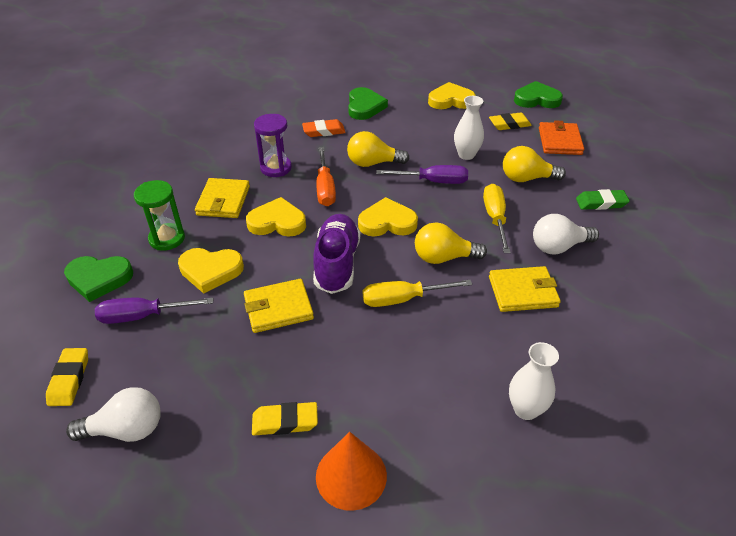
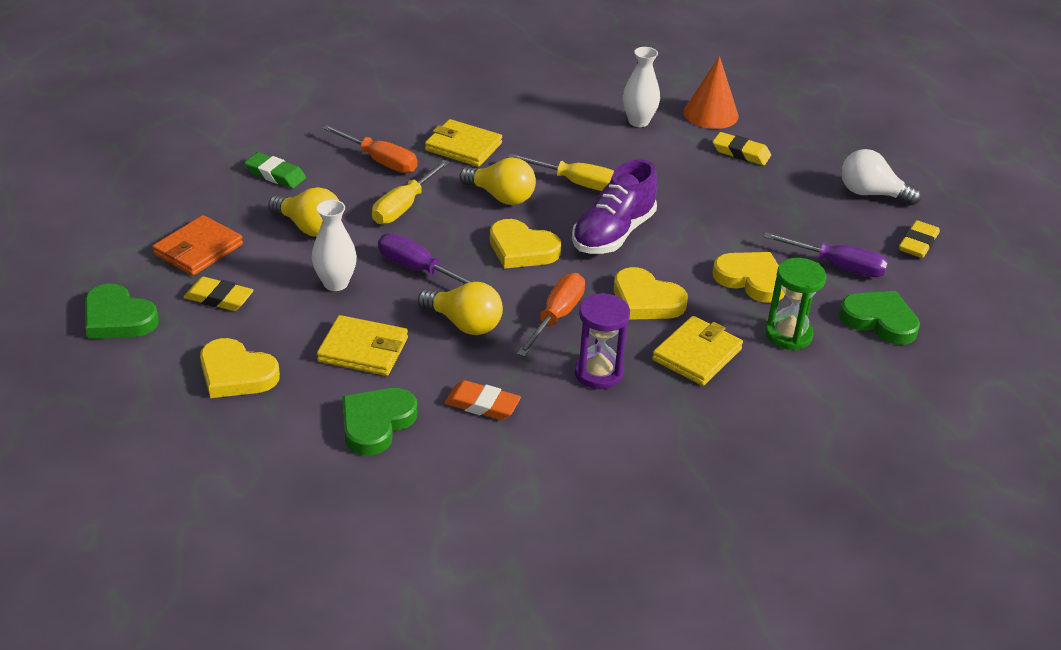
camera: 150 degrees left, 5 degrees down
(278, 308) = (699, 221): yellow wallet -> yellow wallet (363, 349)
(525, 409) = (555, 94): white vase -> white vase (638, 121)
(558, 247) = (380, 161): white light bulb -> orange screwdriver

